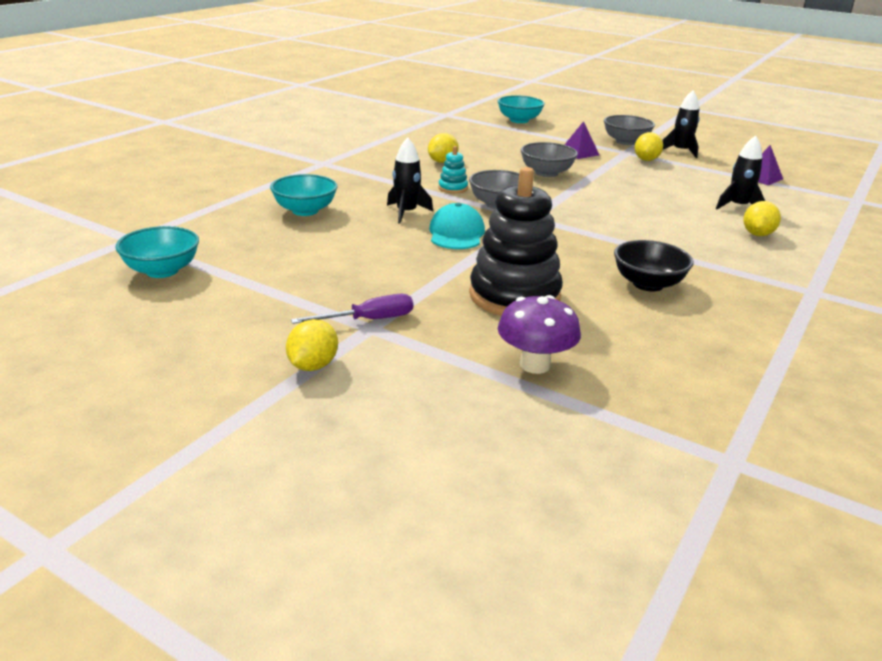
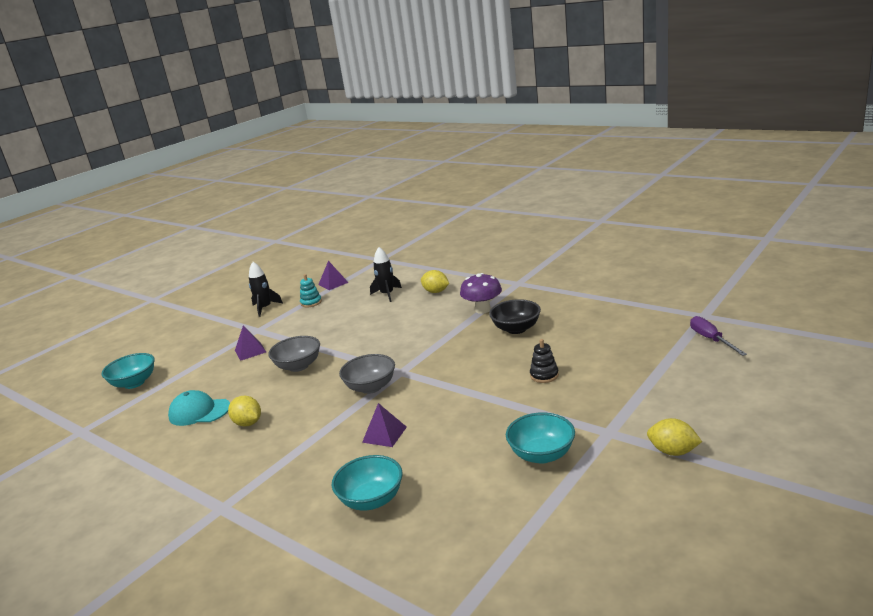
camera: 80 degrees left, 5 degrees down
(162, 271) = (529, 578): turquoise bowl -> turquoise bowl (542, 454)
(368, 320) = (597, 434): purple screwdriver -> purple screwdriver (711, 339)
(406, 213) = (384, 434): black rocket -> purple pyramid
(453, 188) = (325, 412): turquoise stacking toy -> turquoise stacking toy (311, 302)
(456, 233) = (433, 405): turquoise cap -> turquoise cap (199, 412)
(514, 296) = (544, 375): black stacking toy -> black stacking toy, size x0.43
(535, 365) = (635, 366): purple mushroom -> purple mushroom (483, 310)
(626, 142) = (230, 329): grey bowl -> none
(646, 160) = (280, 322): yellow lemon -> none

